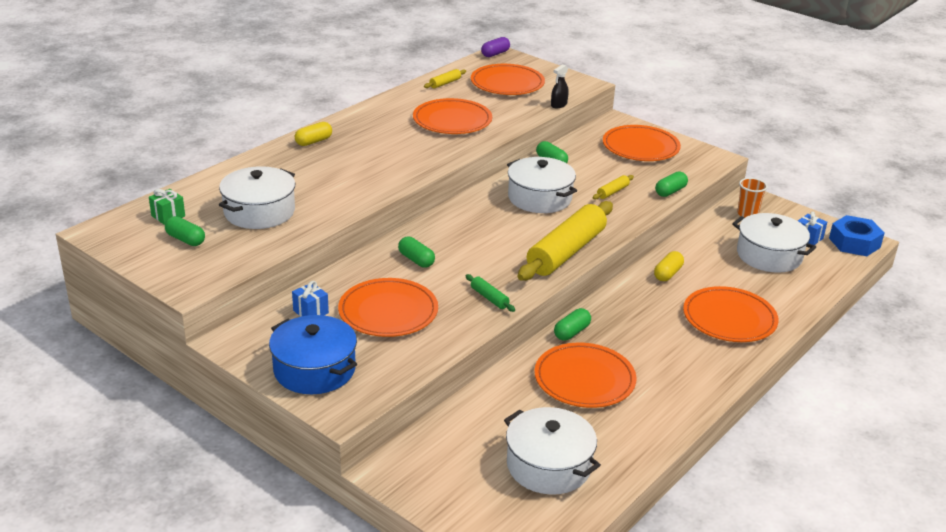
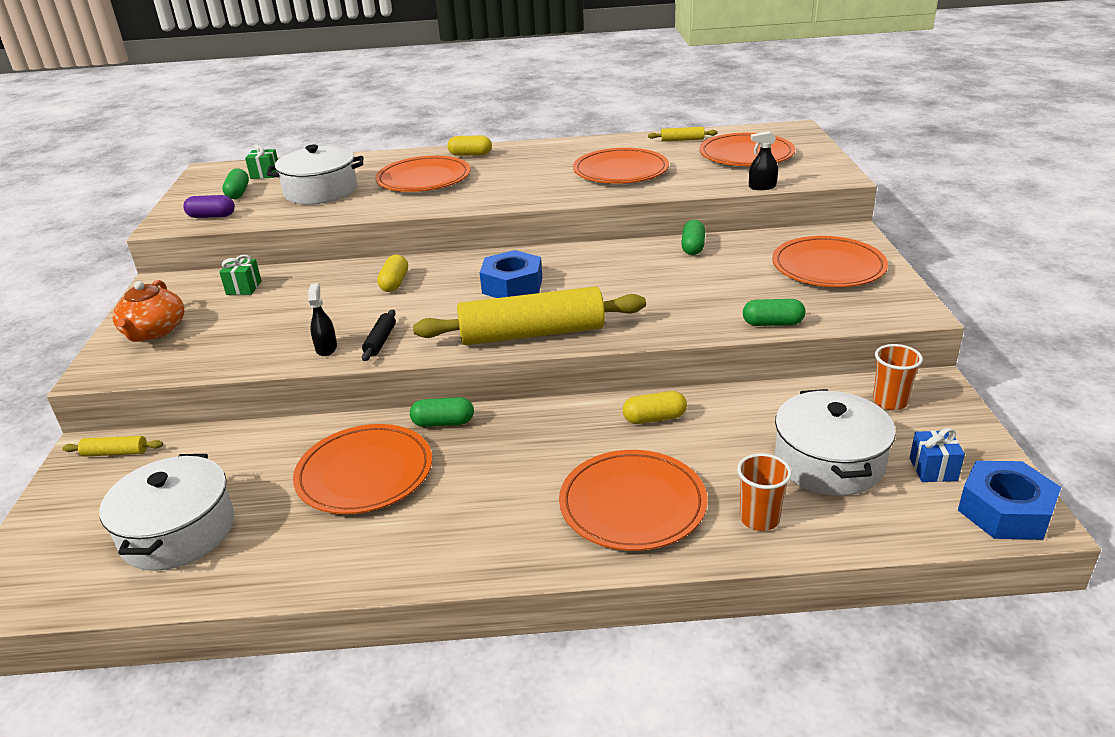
camera: 50 degrees right, 0 degrees up
(310, 312) = (244, 288): blue gift -> green gift
(314, 369) = (154, 331): blue pot -> orange teapot
(388, 312) = (288, 313): orange plate -> orange plate (424, 179)
(416, 260) = (394, 283): green capsule -> yellow capsule
(465, 318) = (326, 348): none -> black spray bottle
(489, 298) = (380, 341): green rolling pin -> black rolling pin
(495, 54) = (790, 127): purple capsule -> purple capsule (212, 216)
(495, 229) = (512, 285): none -> blue nut
(539, 198) = (611, 275): white pot -> none
(612, 192) = (701, 298): yellow rolling pin -> yellow rolling pin (115, 453)
(785, 295) = (759, 519): none -> orange cup

